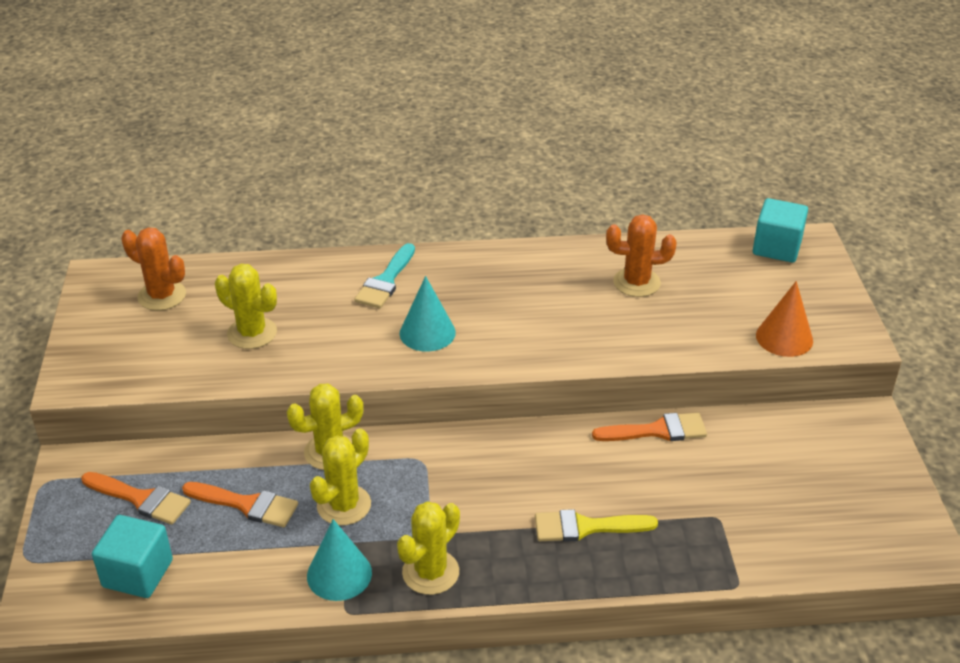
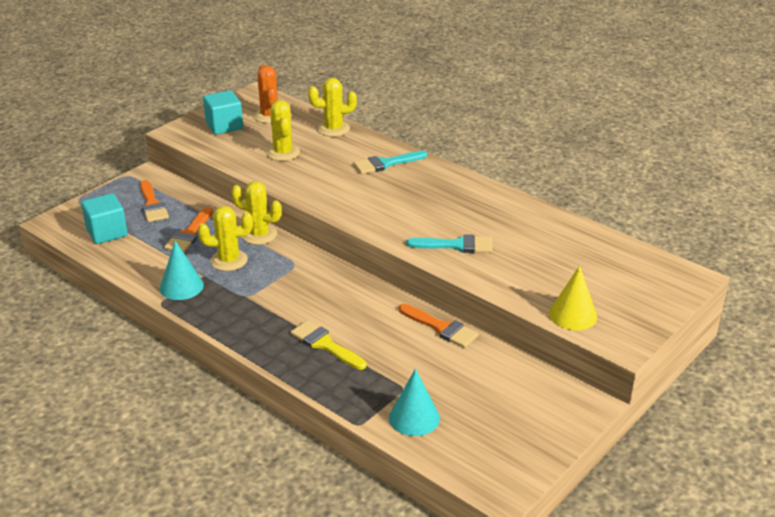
camera: 45 degrees right, 5 degrees down
(247, 505) = (189, 234): orange brush -> orange brush turned 45 degrees clockwise
(427, 332) = (366, 198): turquoise cone -> turquoise cone (414, 417)
(430, 572) = (220, 313): yellow cactus -> yellow cactus (333, 129)
(590, 331) = (456, 245): none -> turquoise brush
(636, 282) = (528, 237): orange cactus -> none
(776, 247) = (658, 268): turquoise cube -> turquoise cube (224, 126)
(784, 338) = (573, 315): orange cone -> yellow cone

